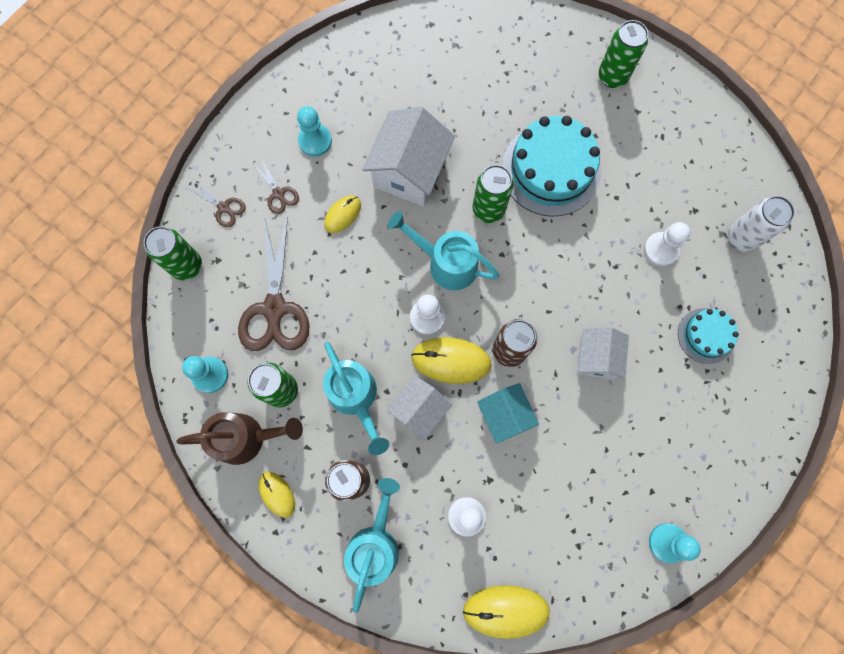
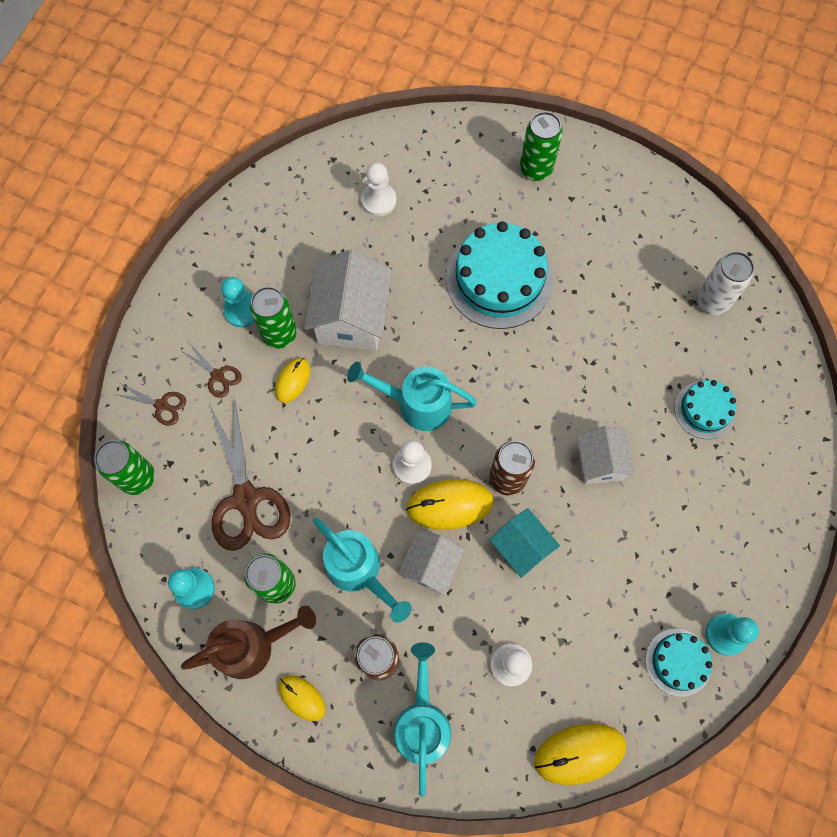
camera: 15 degrees left, 5 degrees down
(488, 209) = (445, 337): green can -> green can (279, 334)
(617, 555) = (678, 662): none -> turquoise cake
(661, 250) = (634, 334): white pawn -> white pawn (378, 200)

